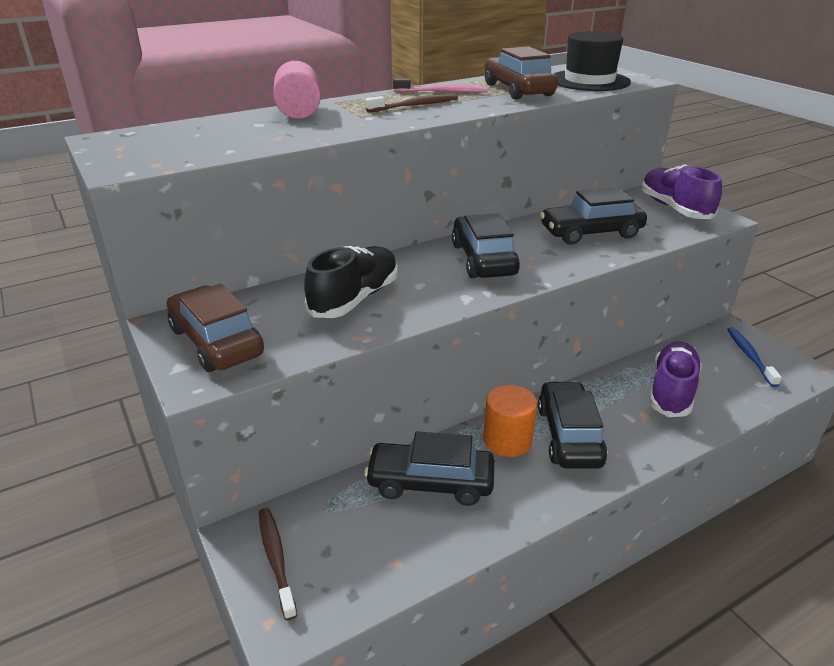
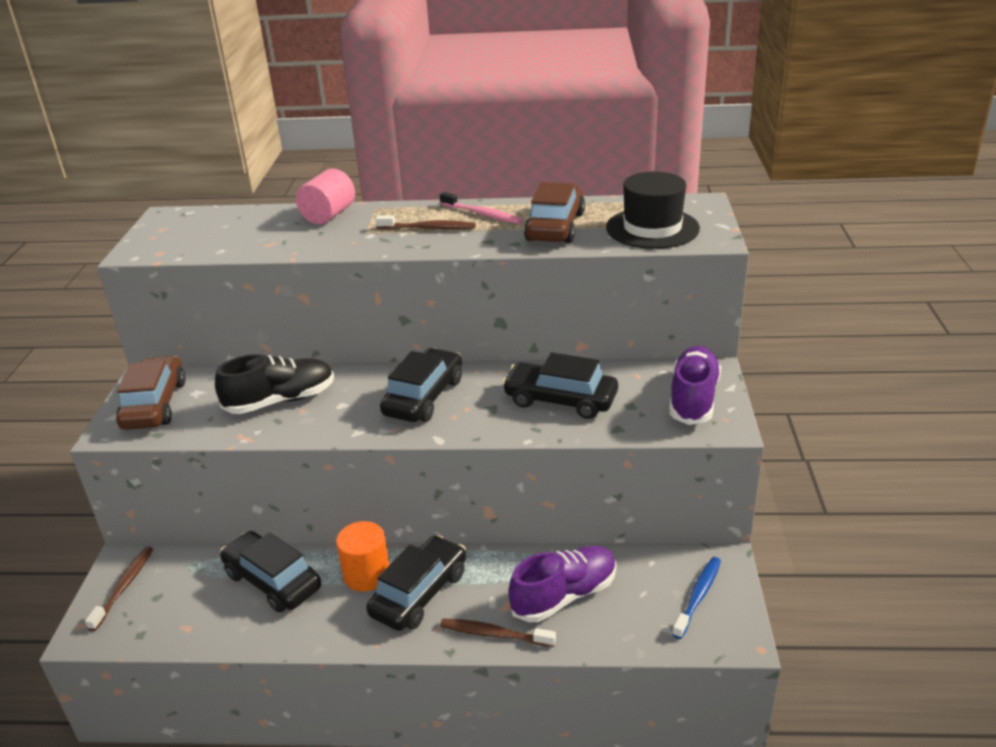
camera: 35 degrees right, 0 degrees up
(662, 439) = (494, 634): none -> brown toothbrush

